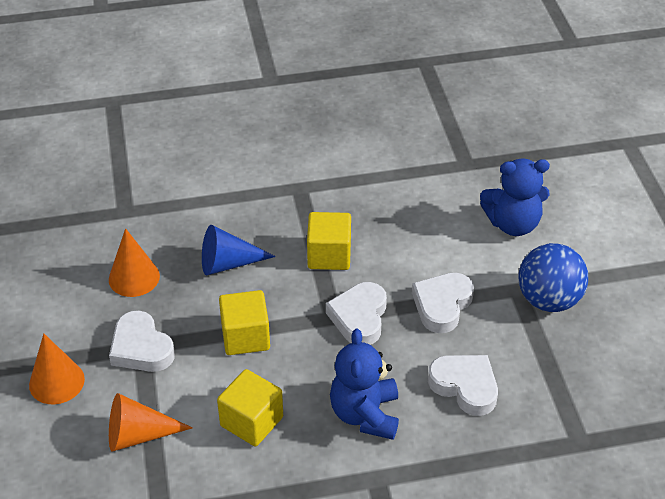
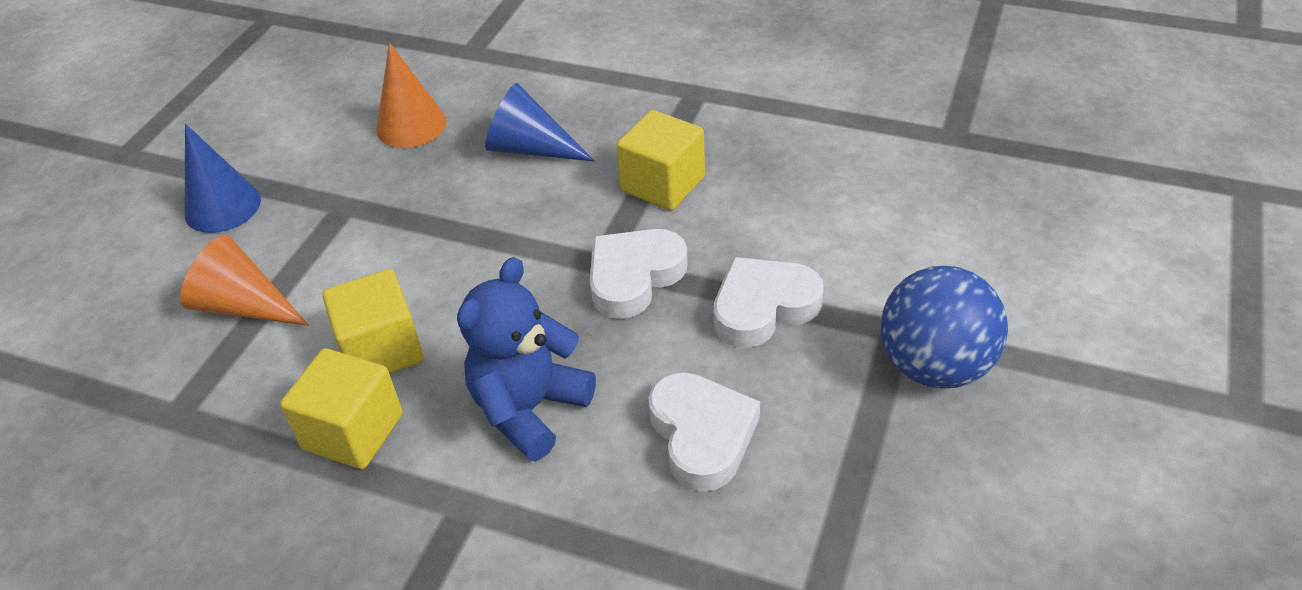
camera: 35 degrees right, 0 degrees up
(56, 382) = (222, 207): orange cone -> blue cone
(141, 348) = (343, 206): white heart -> none
(245, 337) = (471, 242): yellow cube -> yellow cube (353, 432)
(513, 224) = (962, 238): blue teddy bear -> none

